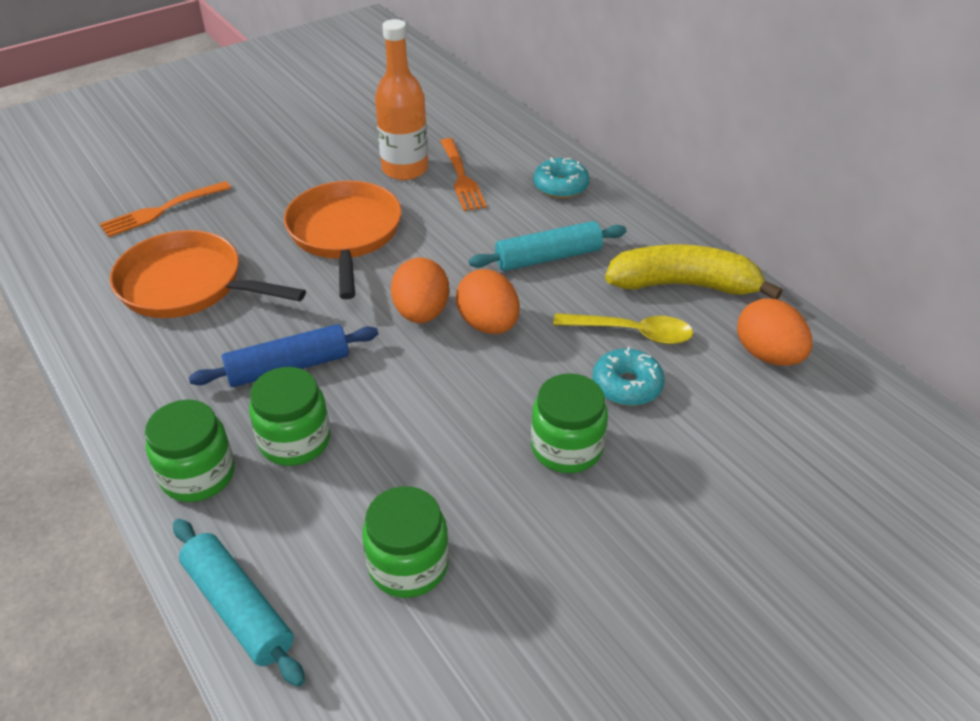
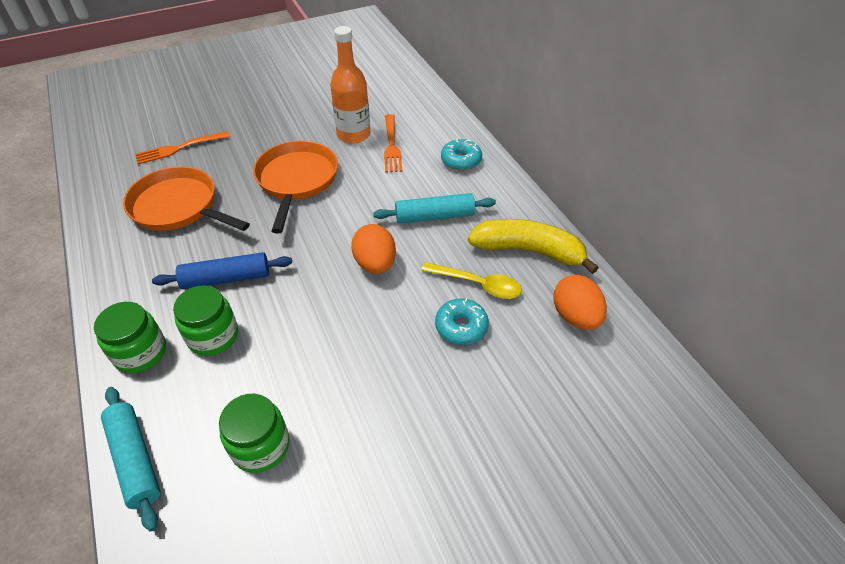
camera: 10 degrees right, 5 degrees up
(421, 313) = (331, 249): orange egg -> none
(566, 447) = (402, 370): green jar -> none

